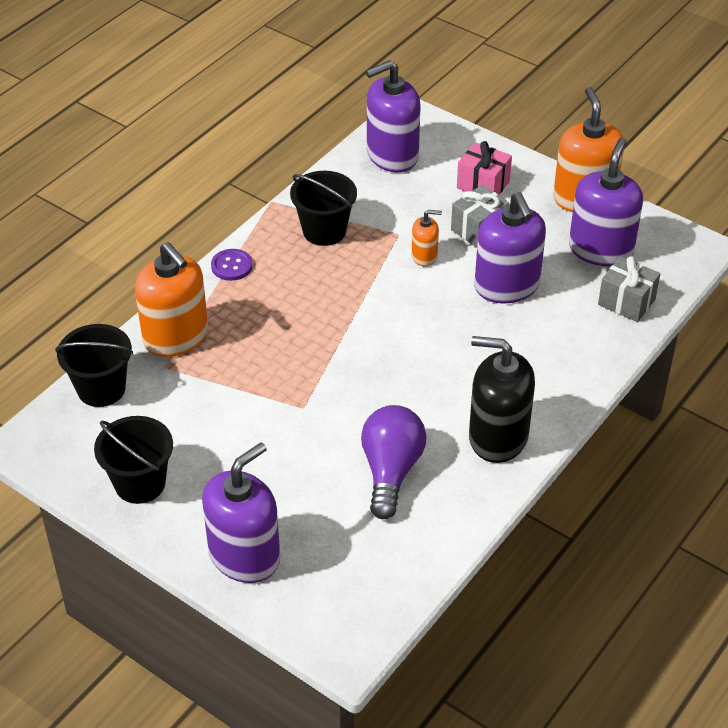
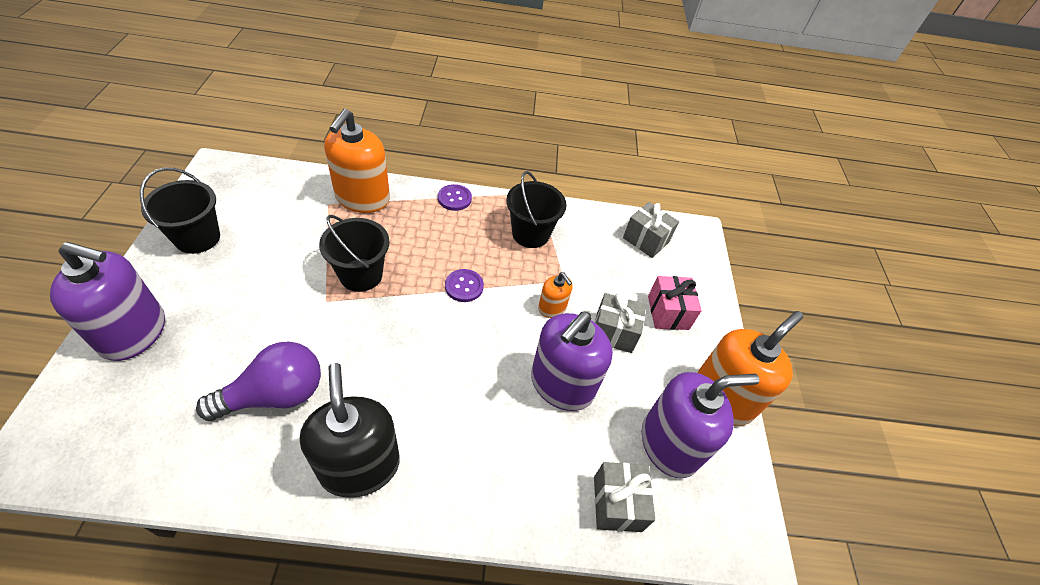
camera: 50 degrees right, 5 degrees up
(101, 389) = (288, 181): black bucket -> black bucket (361, 275)
(356, 304) = (464, 286): none -> purple button
(392, 155) = (646, 240): purple soap dispenser -> grey gift

